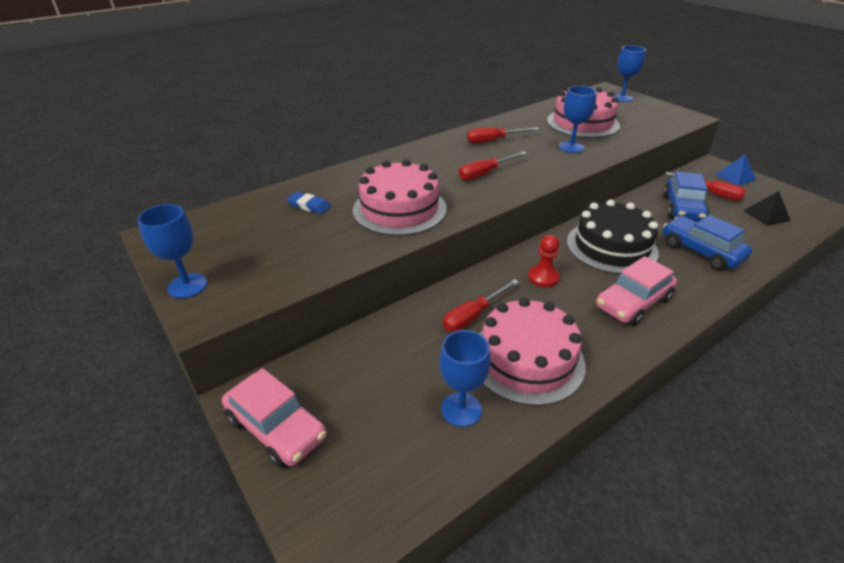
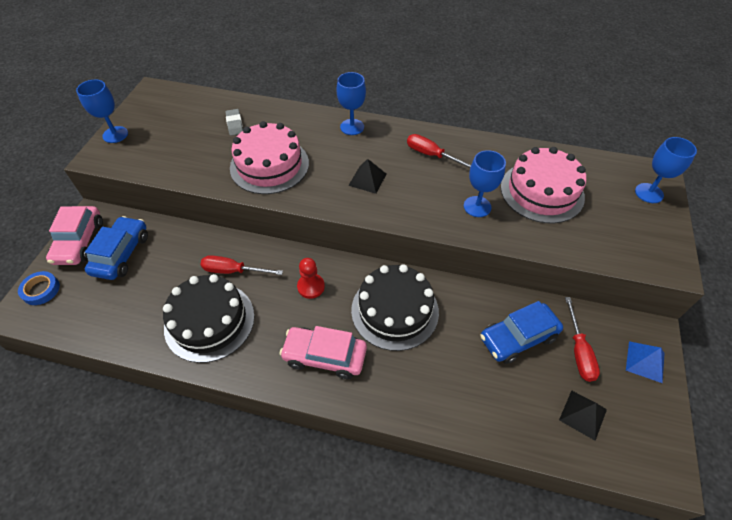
camera: 50 degrees right, 15 degrees up
(309, 206) = (235, 124): blue eraser -> grey eraser
(318, 505) = (41, 290): none -> blue tape
(461, 409) = (141, 311): blue goblet -> blue goblet (352, 127)
(485, 173) = (367, 179): red screwdriver -> black pyramid
(526, 359) = (209, 321): pink cake -> black cake
(700, 251) = (450, 378): blue car -> blue car (121, 254)

